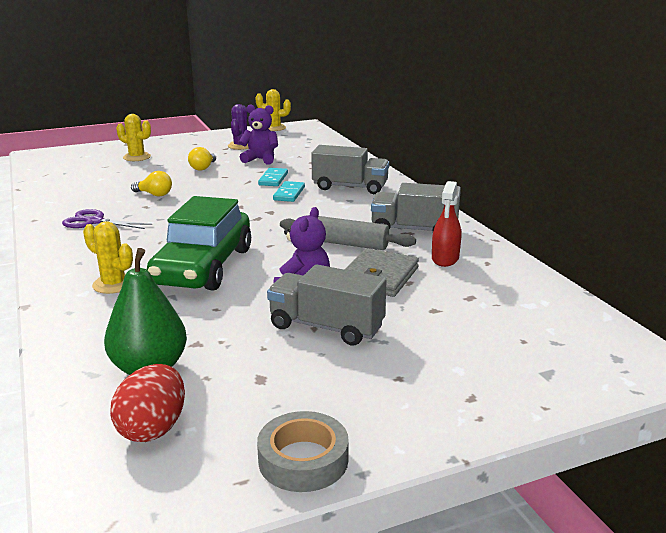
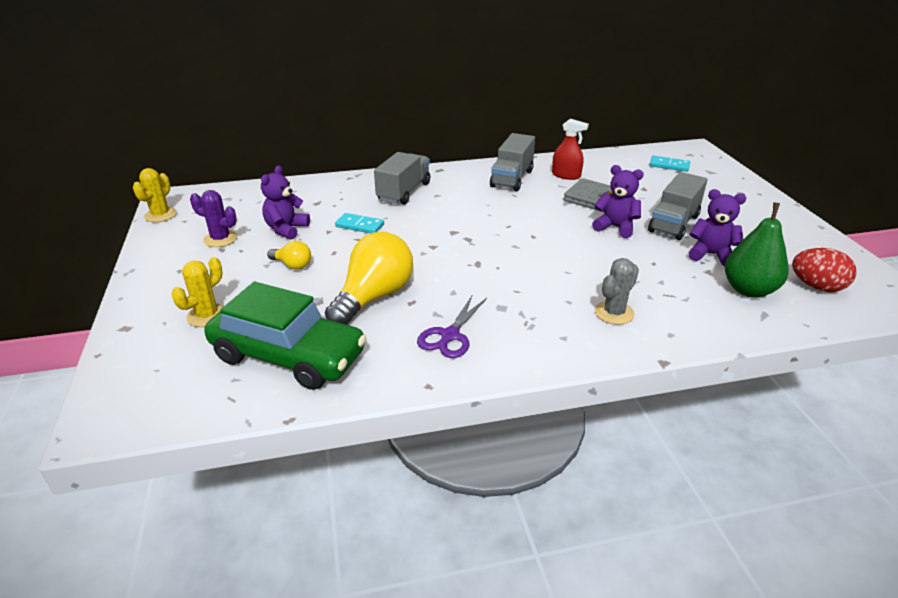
camera: 80 degrees left, 10 degrees up
(113, 284) = (614, 313): yellow cactus -> grey cactus
(154, 194) = (374, 297): yellow light bulb -> yellow light bulb, size x2.07
(204, 267) = (577, 267): green car -> green car (288, 356)
(240, 348) = (711, 255): none -> purple teddy bear
(289, 194) = (408, 220): turquoise domino -> turquoise domino (669, 165)
(303, 460) = (820, 241): grey tape -> none
(346, 243) = (535, 205): grey rolling pin -> none

